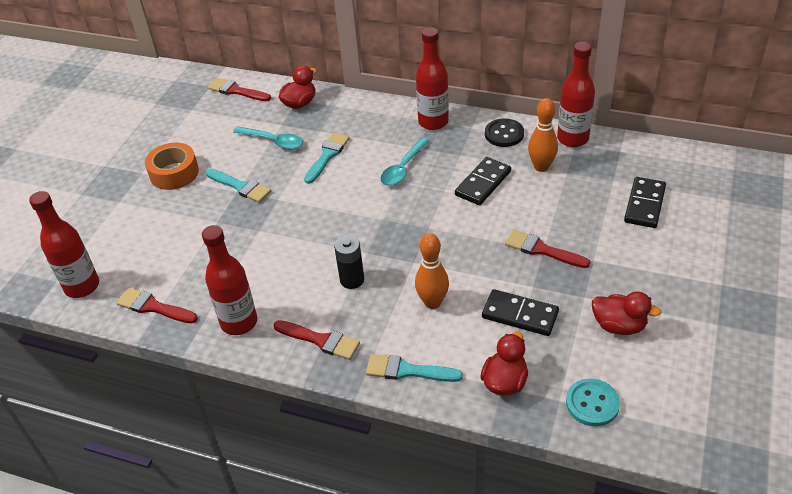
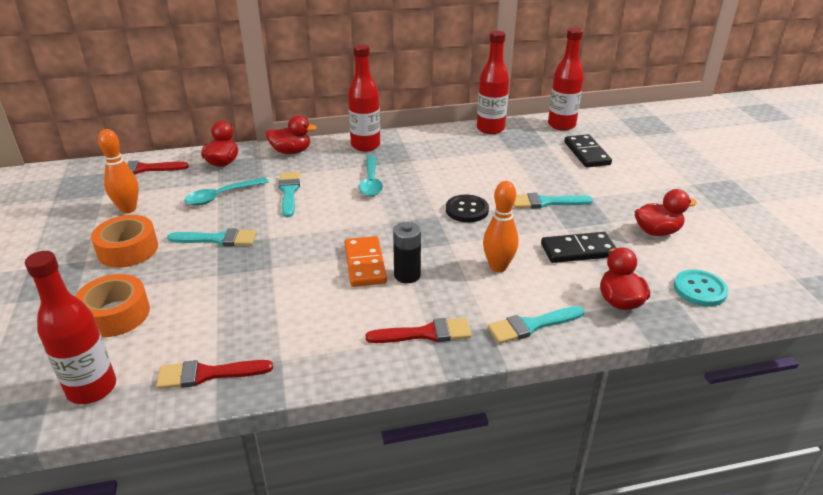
camera: 35 degrees left, 10 degrees down
(131, 230) = (115, 314): none -> orange tape
(239, 322) = (324, 351): red bottle -> red bottle (561, 125)
(273, 141) = (221, 196): turquoise spoon -> turquoise spoon turned 150 degrees clockwise
(329, 255) = (365, 264): none -> orange domino
(363, 108) = (291, 151): none -> red duck
(483, 183) = (451, 173): black domino -> none
(504, 134) = (434, 139): black button -> black button (467, 210)
(541, 167) = (486, 151): orange bowling pin -> orange bowling pin (128, 209)
(542, 250) = (546, 202): red brush -> turquoise brush

